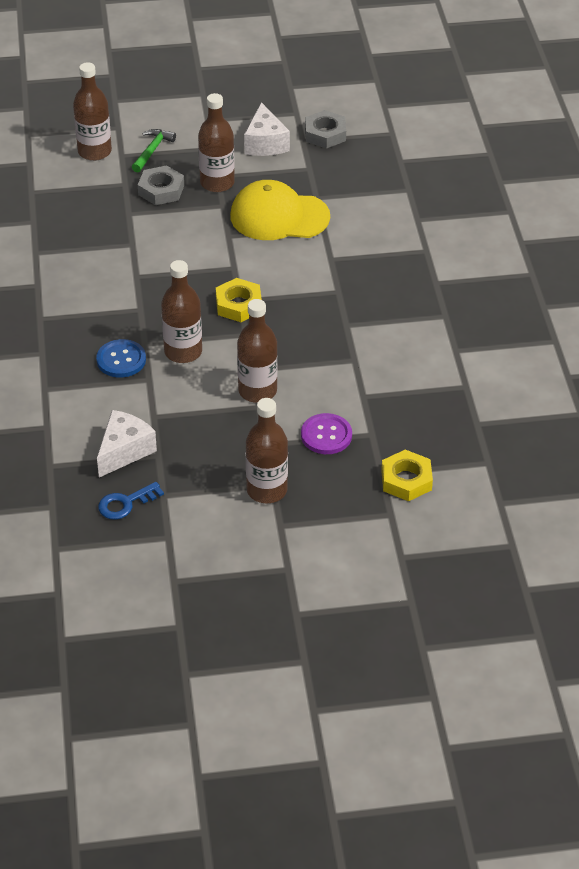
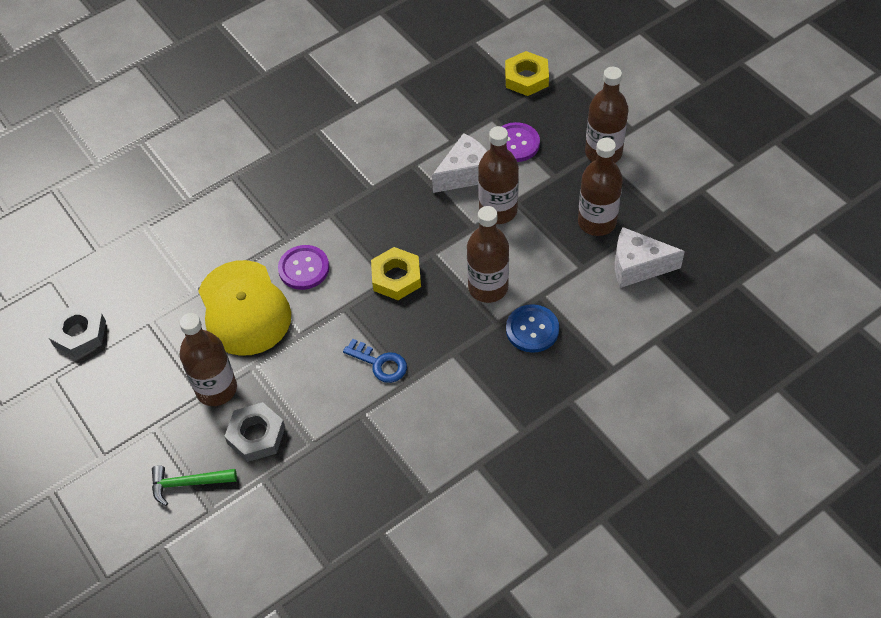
camera: 115 degrees left, 10 degrees up
(94, 151) = (219, 544): brown bottle -> brown bottle (597, 222)
(126, 503) = (691, 234): blue key -> blue key (380, 363)
(265, 143) = (122, 380): white cheese -> white cheese (465, 174)
(291, 258) = (304, 268): none -> purple button

